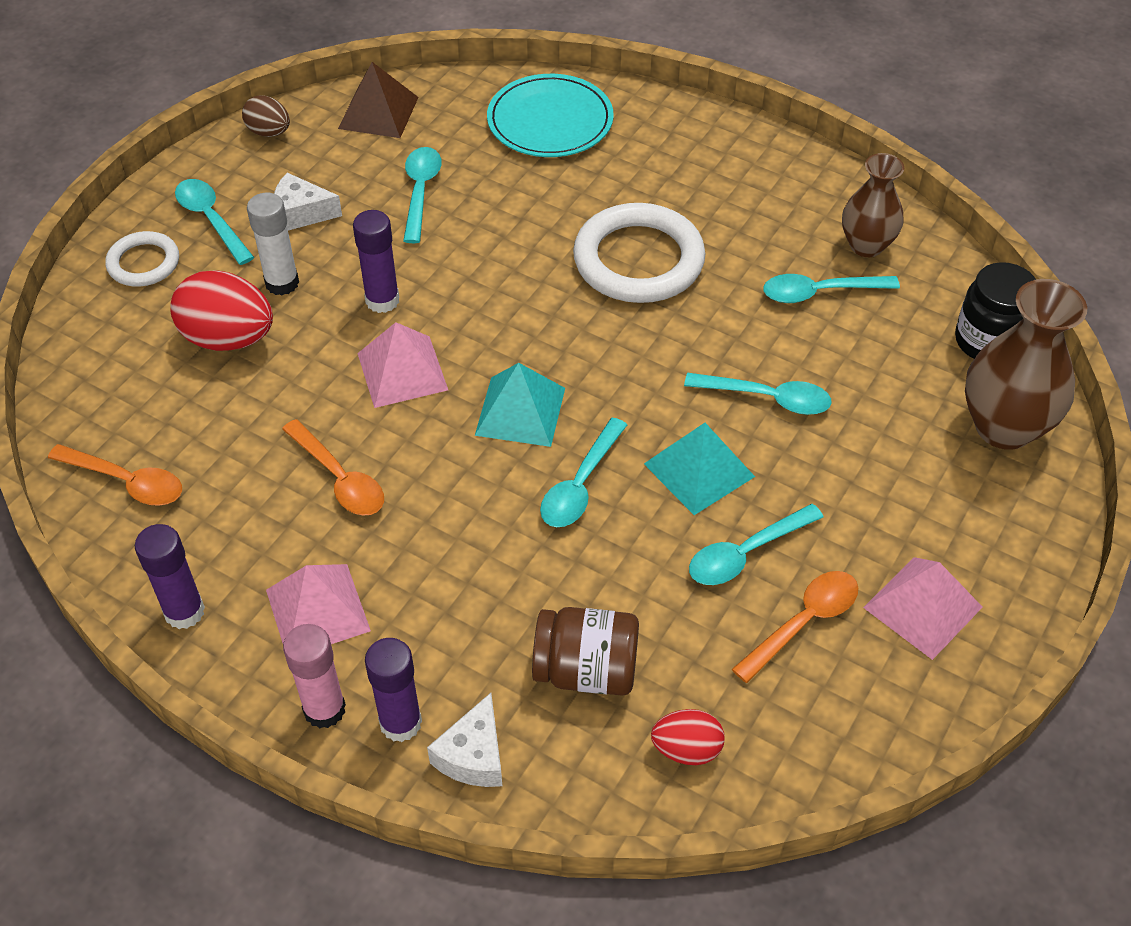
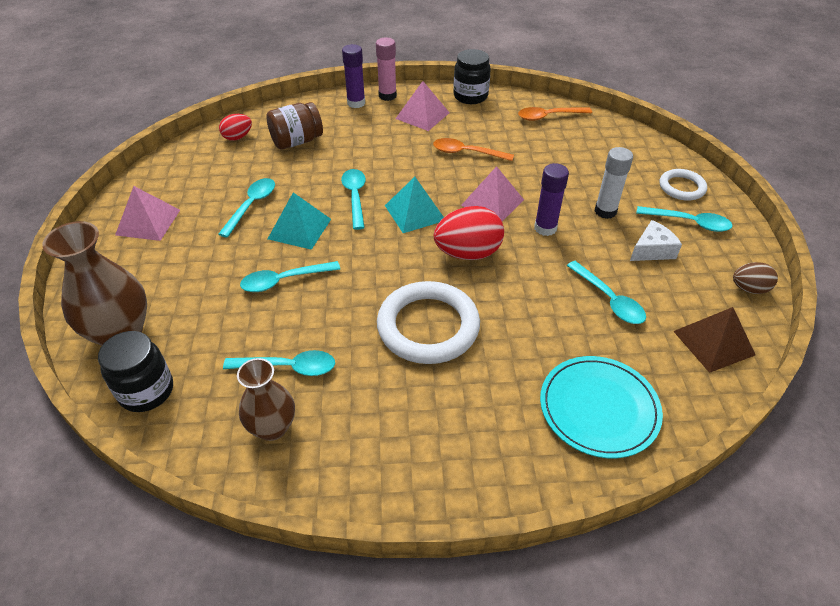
camera: 145 degrees right, 5 degrees down
(184, 612) = (470, 96): purple glue stick -> black jar
(228, 338) = (590, 177): red egg -> red egg (468, 253)
(473, 755) = (320, 106): white cheese -> none
(803, 622) = (208, 192): orange spoon -> none
(820, 292) = (288, 367): turquoise spoon -> turquoise spoon turned 45 degrees clockwise

